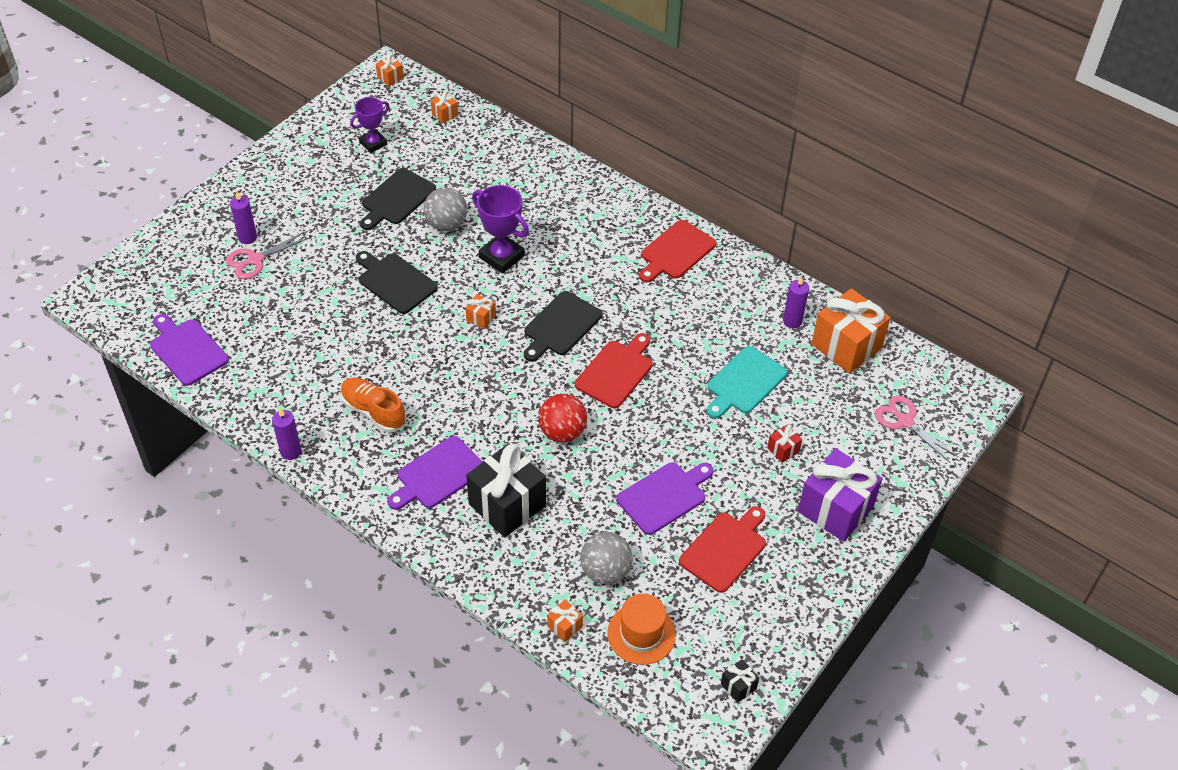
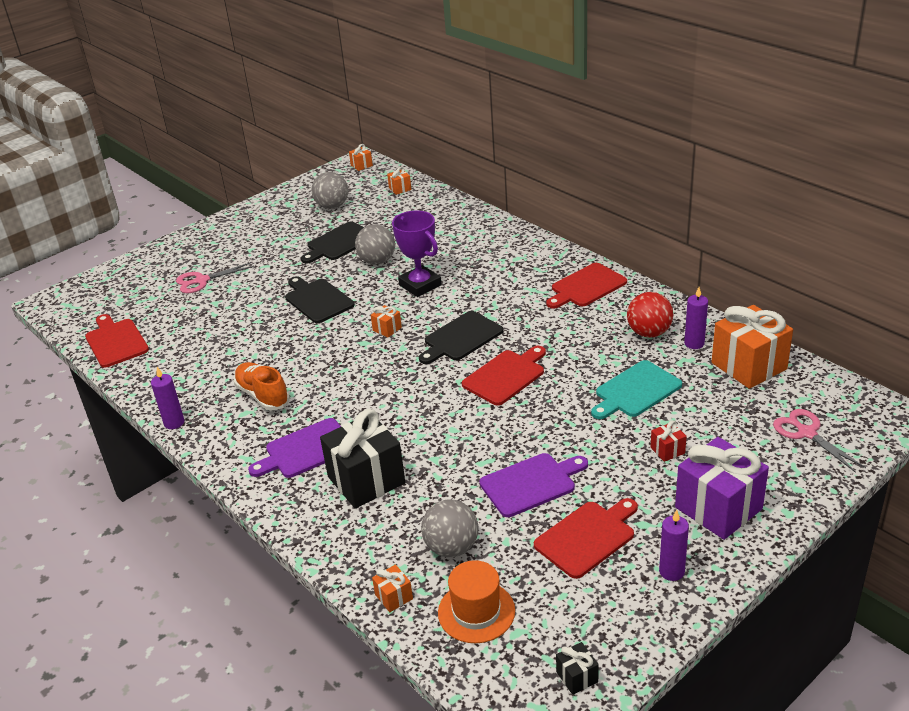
camera: 15 degrees right, 15 degrees down
(187, 350) = (115, 342): purple cutting board -> red cutting board
(247, 237) = (201, 265): purple candle -> purple candle (671, 571)
(373, 143) = (332, 206): purple trophy -> grey ball
(562, 432) = (439, 422): red ball -> red ball (649, 333)

